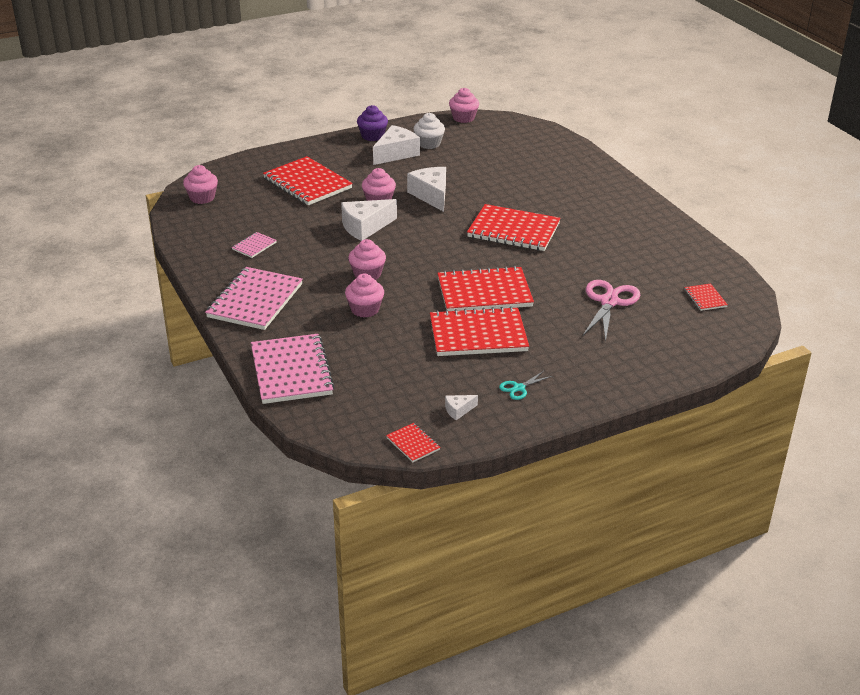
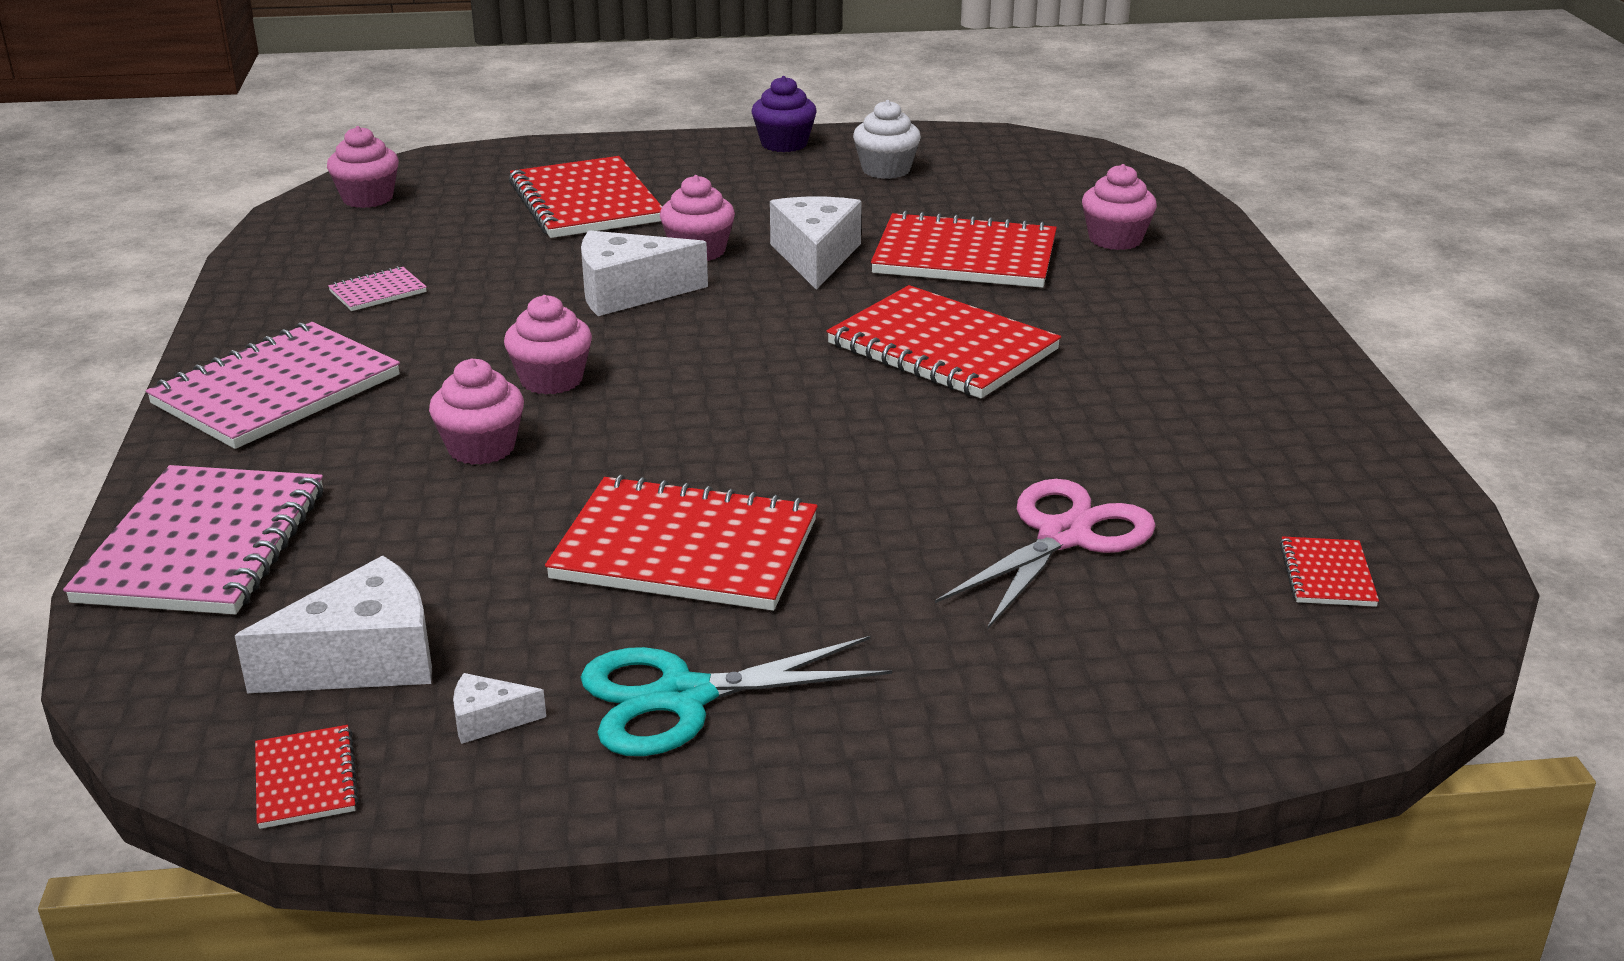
camera: 20 degrees right, 5 degrees down
(396, 153) = (805, 177): white cheese -> white cheese (363, 659)
(463, 118) = (992, 137): pink cupcake -> pink cupcake (1115, 239)
(484, 292) = (775, 461): red notebook -> red notebook (965, 256)
(519, 388) = (682, 698): turquoise scissors -> turquoise scissors, size x2.00

